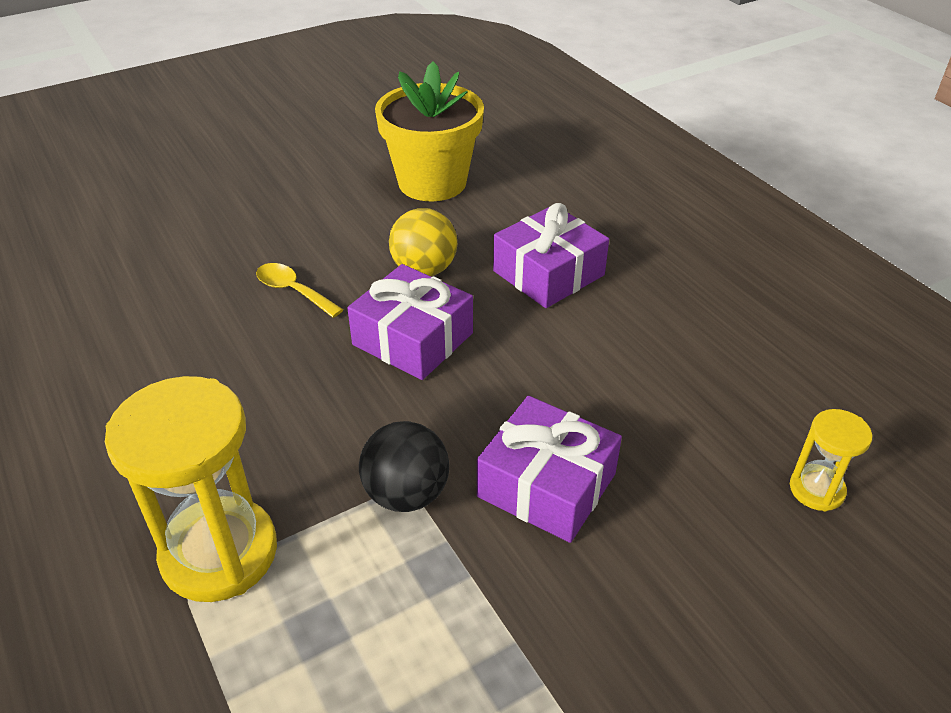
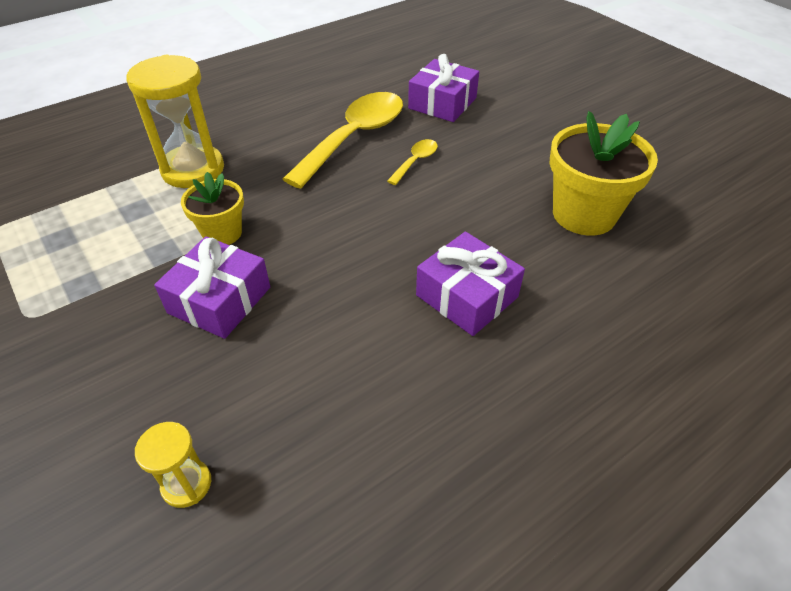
camera: 85 degrees right, 5 degrees up
(207, 346) = (355, 137): none -> yellow spoon
(406, 494) = (222, 233): black ball -> yellow flower pot
(412, 339) = (370, 222): purple gift -> purple gift (442, 103)
(424, 270) = (454, 221): yellow ball -> none

